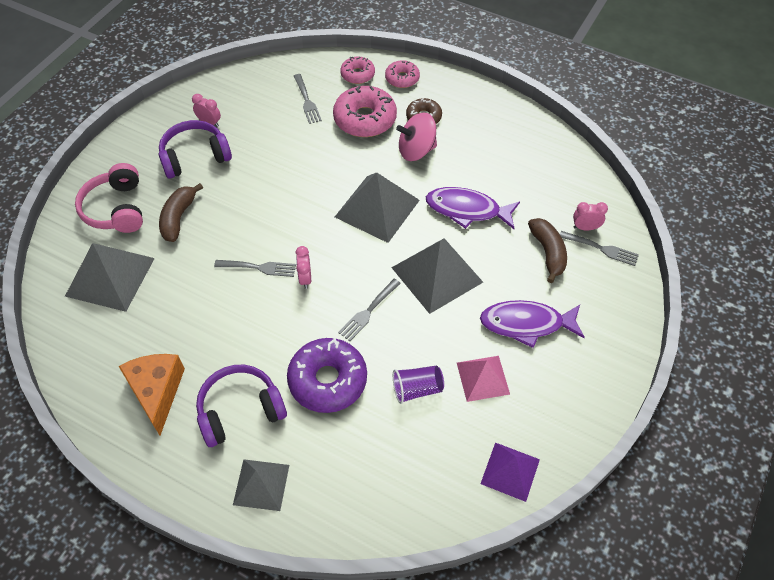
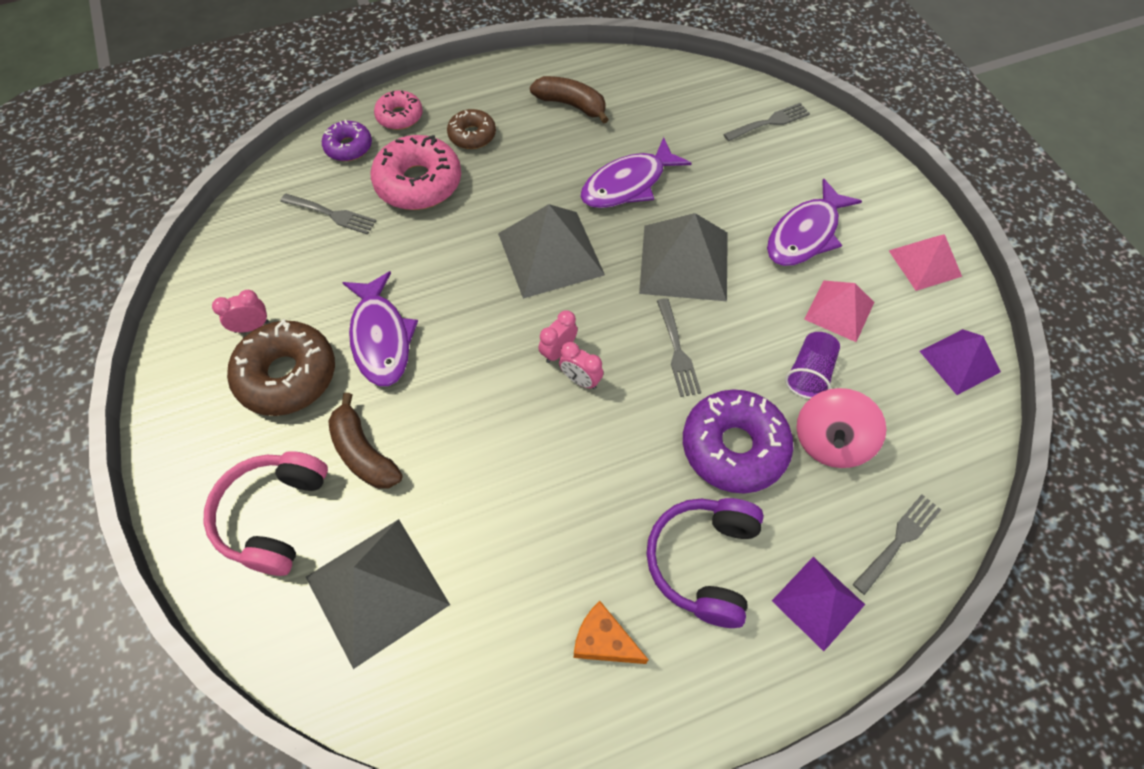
camera: 50 degrees left, 5 degrees up
(116, 209) = (273, 516): pink headphones -> pink headphones turned 75 degrees clockwise
(157, 392) = (603, 641): orange cheese -> orange cheese, size x0.64
(195, 157) = (287, 375): purple headphones -> brown donut
(250, 176) = (381, 338): none -> purple fish
(258, 267) = (522, 415): grey fork -> grey fork (898, 541)
(261, 484) = (818, 602): grey pyramid -> purple pyramid
(357, 74) = (348, 147): pink donut -> purple donut
(416, 150) = (509, 170): pink spinning top -> pink spinning top (830, 441)
(548, 252) = (738, 161): brown banana -> brown banana (571, 105)
(574, 406) = (925, 263): none -> pink pyramid
(585, 227) = (735, 116): pink clock -> pink clock (558, 351)

